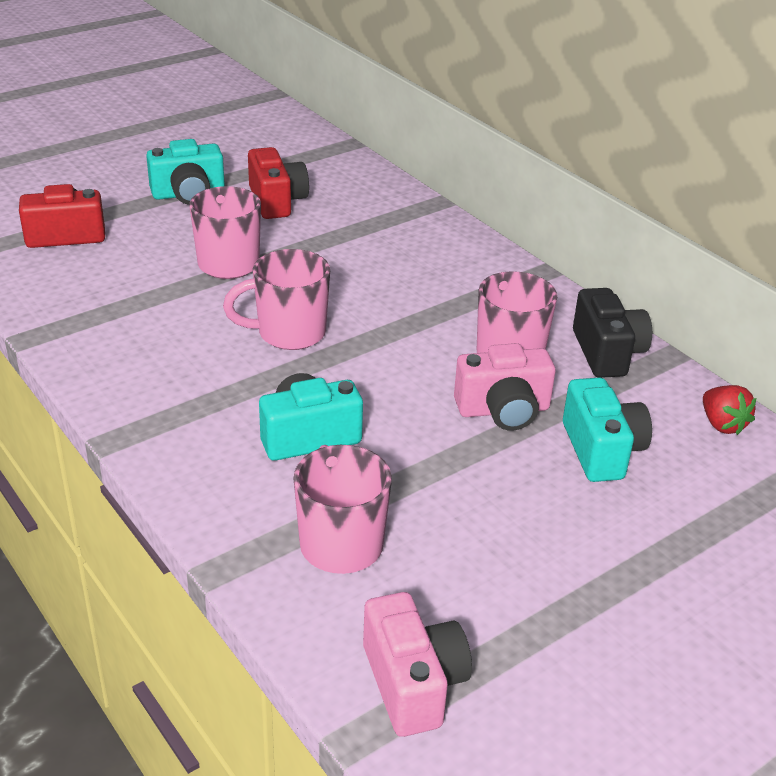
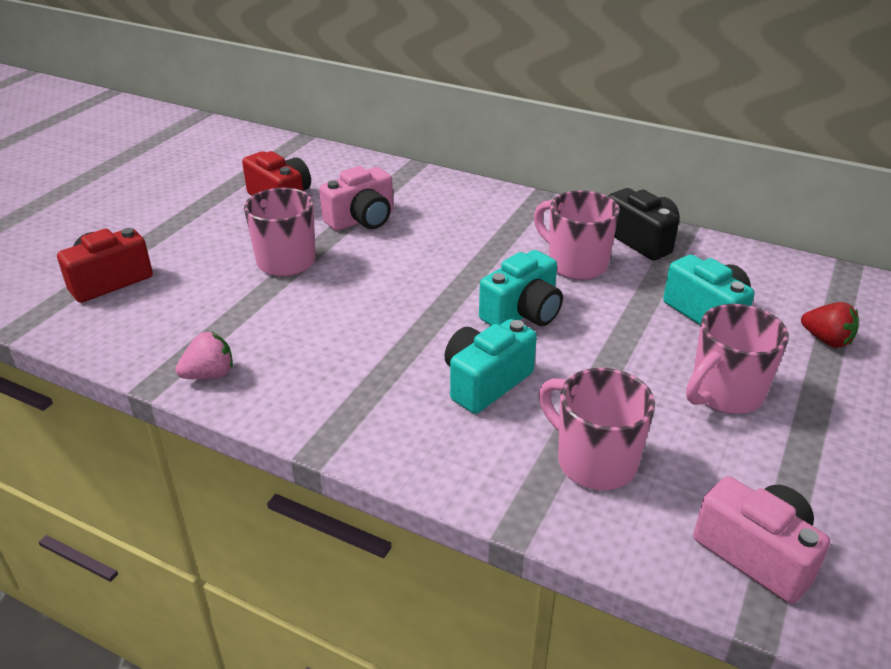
camera: 25 degrees left, 0 degrees up
(79, 345) = (209, 374): none -> pink strawberry
(188, 194) = (196, 214): turquoise camera -> turquoise camera (522, 313)
(289, 333) = (391, 303): pink mug -> pink mug (724, 394)
(503, 410) = (612, 308): pink camera -> pink camera (362, 220)
(722, 424) = (765, 266): red strawberry -> red strawberry (826, 340)

